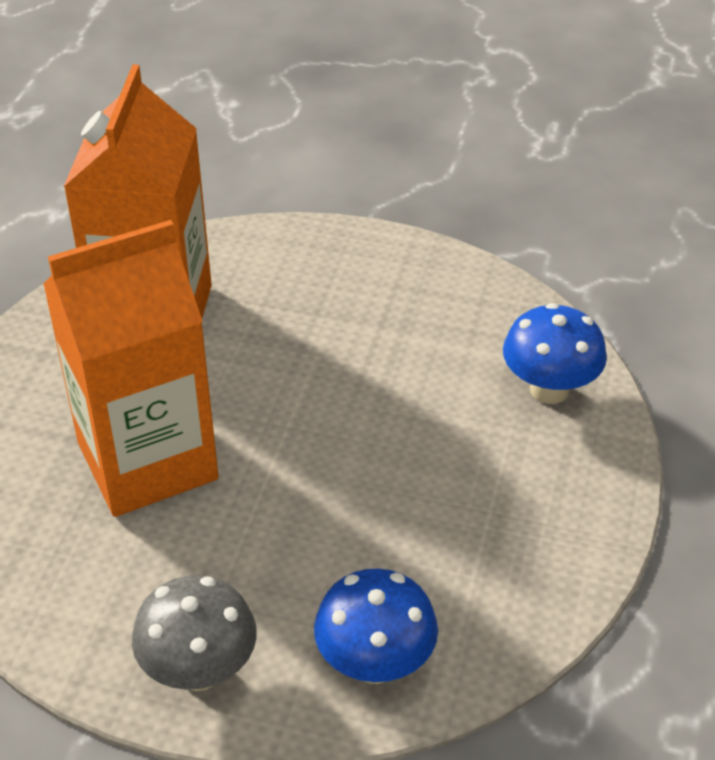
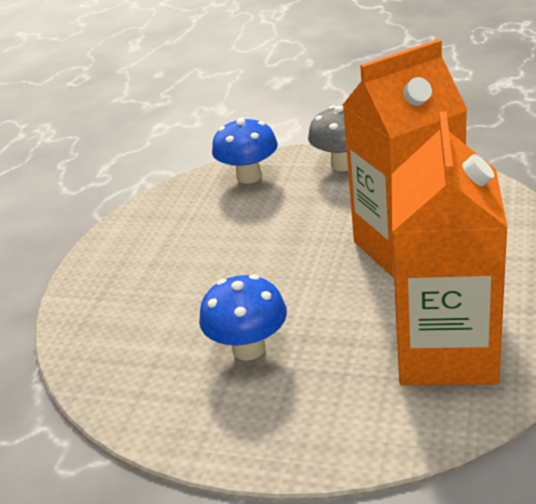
camera: 175 degrees left, 10 degrees down
(549, 389) = (105, 322): blue mushroom -> blue mushroom (249, 348)

